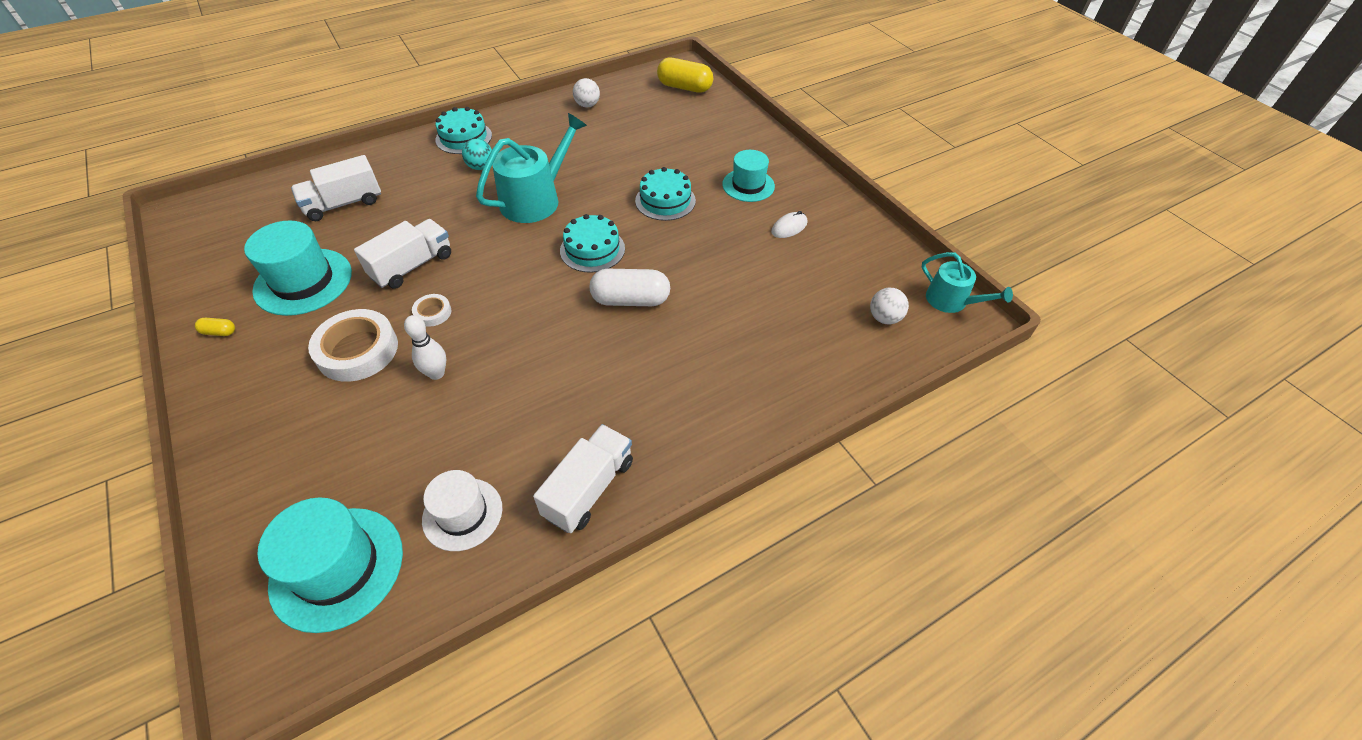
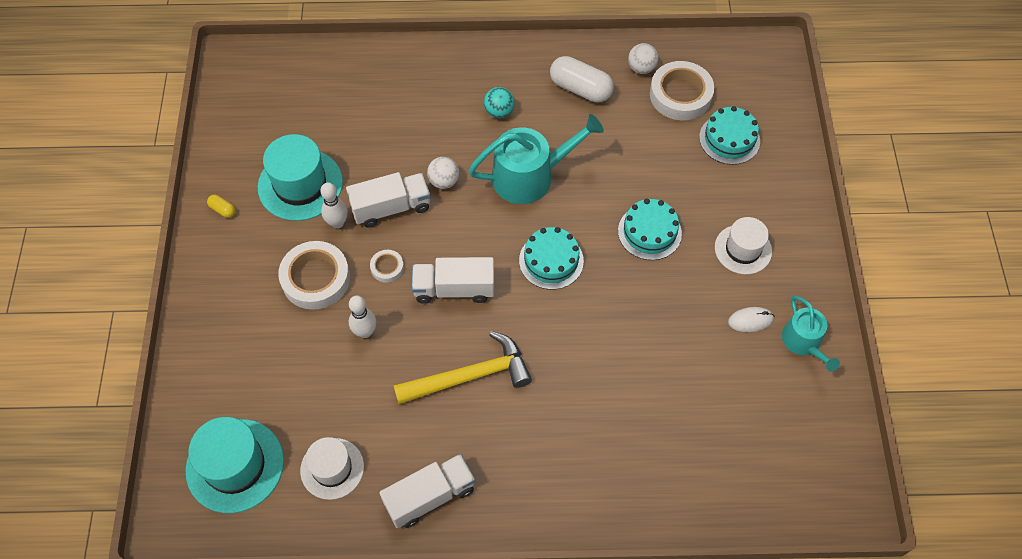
camera: 30 degrees right, 10 degrees up
(344, 204) = (363, 107): white truck -> white truck (454, 289)
(360, 297) = (337, 223): none -> white bowling pin
(463, 137) = (500, 65): turquoise cake -> turquoise cake (729, 139)
(569, 365) = (470, 376): none -> yellow hammer
(630, 111) = (680, 95): none -> white tape
(630, 300) = (555, 334): white capsule -> white capsule (580, 89)
(684, 87) = (758, 83): yellow capsule -> none
(748, 185) = (743, 249): turquoise hat -> white hat
(884, 318) = (772, 466): white ball -> white ball (444, 181)
(951, 301) = (851, 481): turquoise watering can -> turquoise watering can (803, 342)

